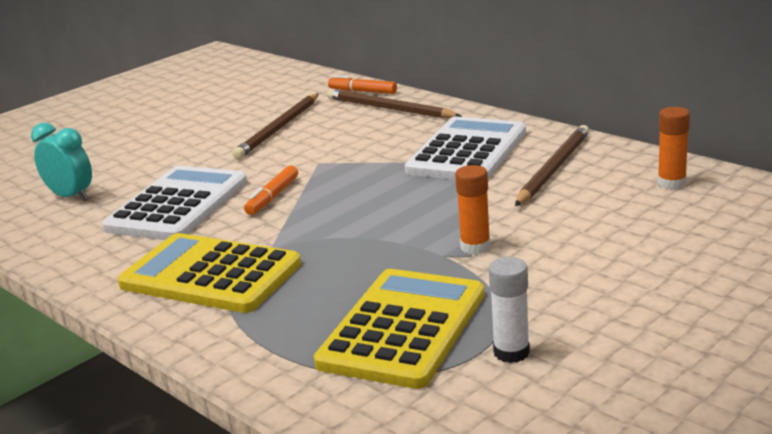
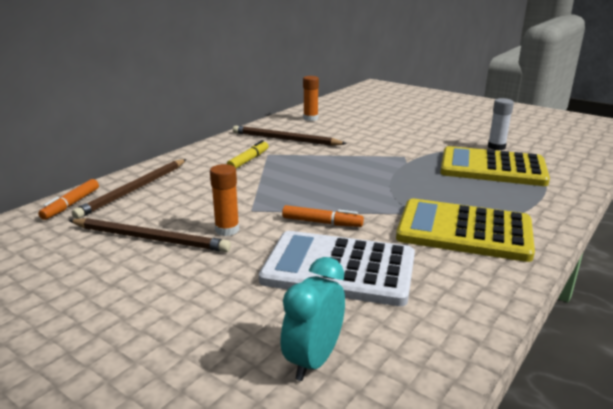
camera: 100 degrees left, 0 degrees up
(211, 275) = (464, 231): yellow calculator -> yellow calculator turned 90 degrees clockwise
(467, 151) = (249, 160): white calculator -> yellow marker
(475, 247) = (393, 155): orange glue stick -> orange glue stick (227, 230)

